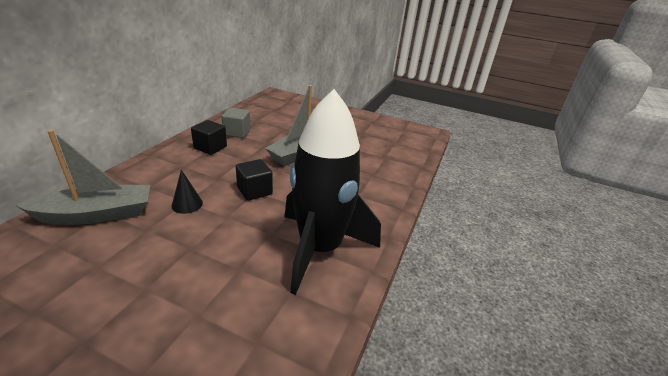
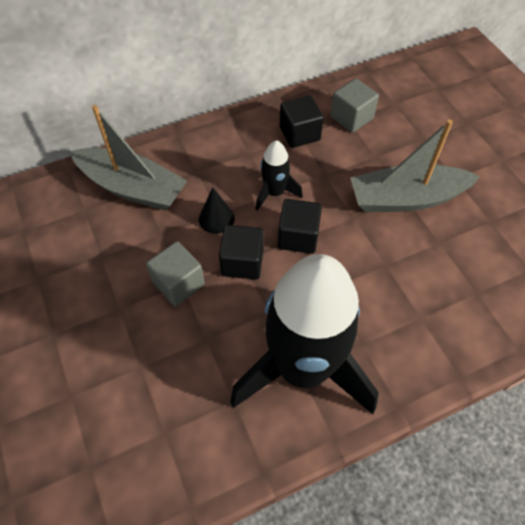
camera: 45 degrees right, 25 degrees up
(187, 249) = (178, 283): none -> grey cube
(219, 177) = (274, 193): none -> black rocket
(228, 217) = (242, 262): none -> black cube

